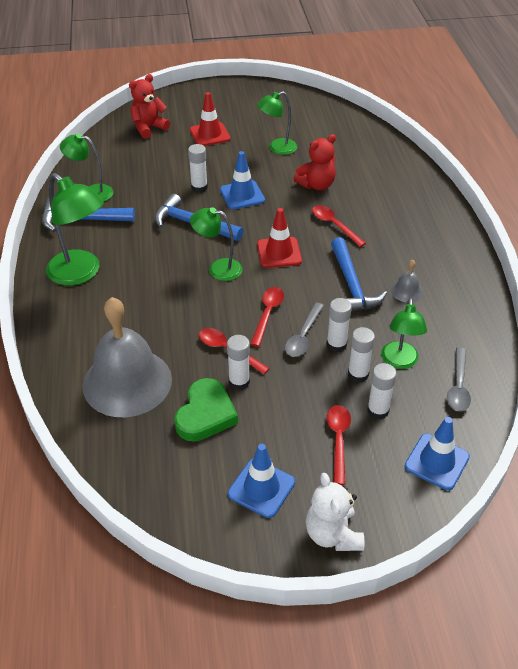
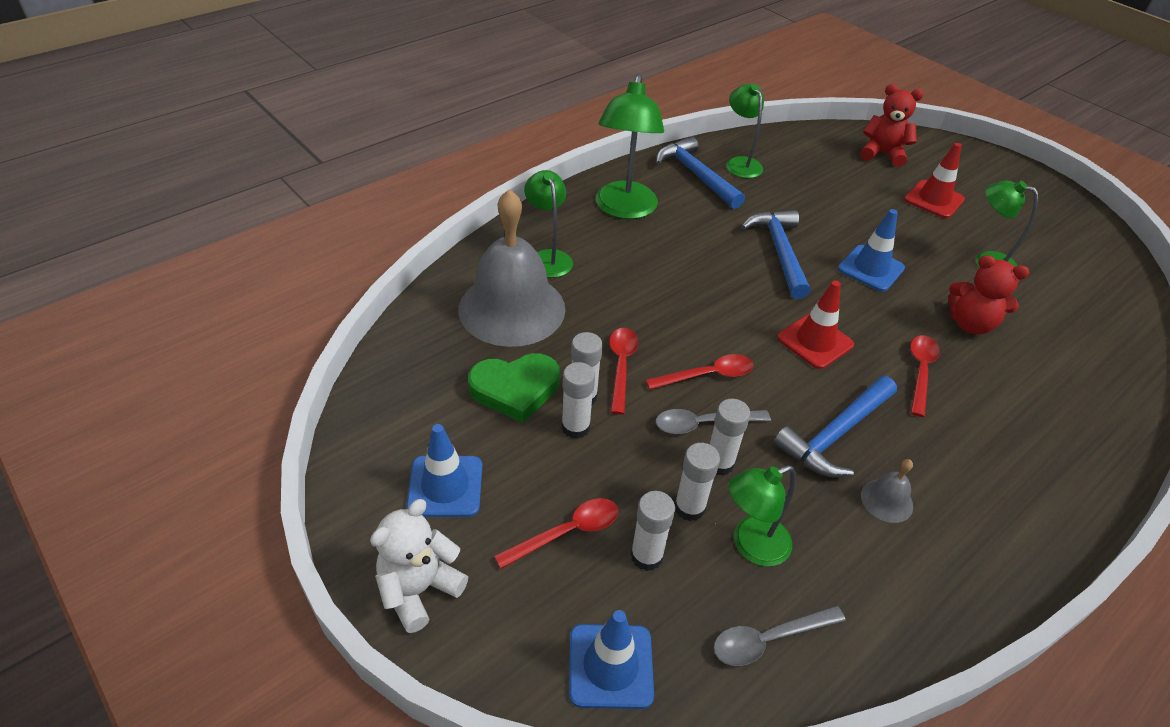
camera: 55 degrees right, 0 degrees up
(199, 187) = (840, 230): white glue stick -> white glue stick (575, 427)
(218, 268) = (734, 302): green lamp -> green lamp (548, 257)

